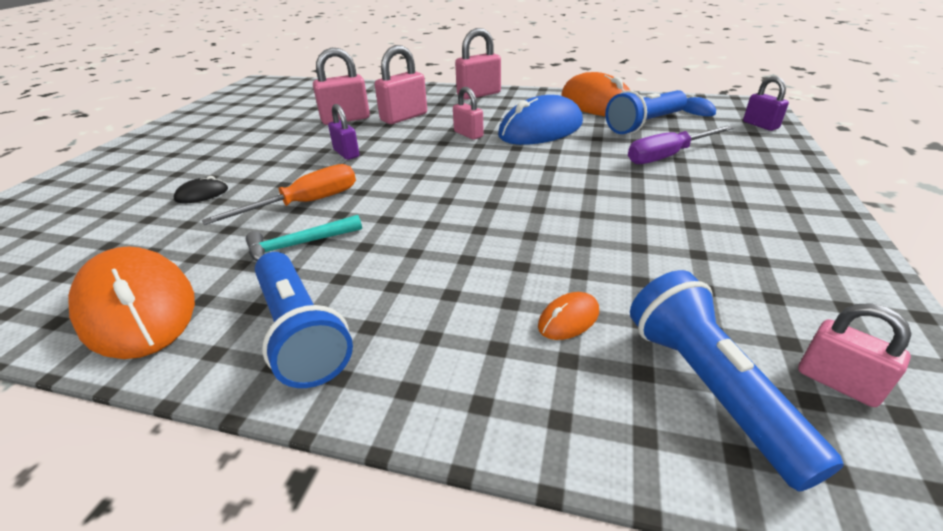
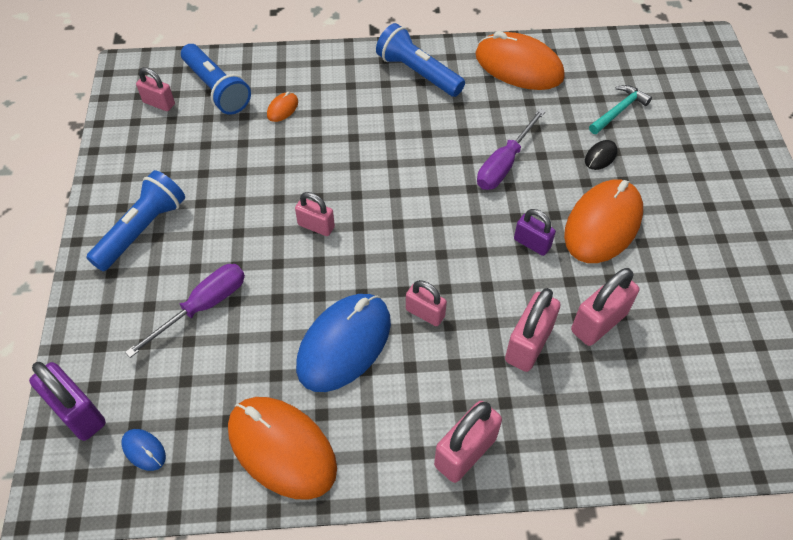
camera: 160 degrees right, 20 degrees up
(273, 155) = (603, 224): none -> orange mouse
(299, 245) = (471, 124): turquoise hammer -> turquoise hammer (619, 111)
(306, 203) = (504, 164): orange screwdriver -> purple screwdriver
(546, 187) = (316, 226): none -> pink padlock
(645, 124) = (219, 386): blue flashlight -> blue flashlight (142, 230)
(760, 125) = (78, 413): purple padlock -> purple padlock, size x1.58

